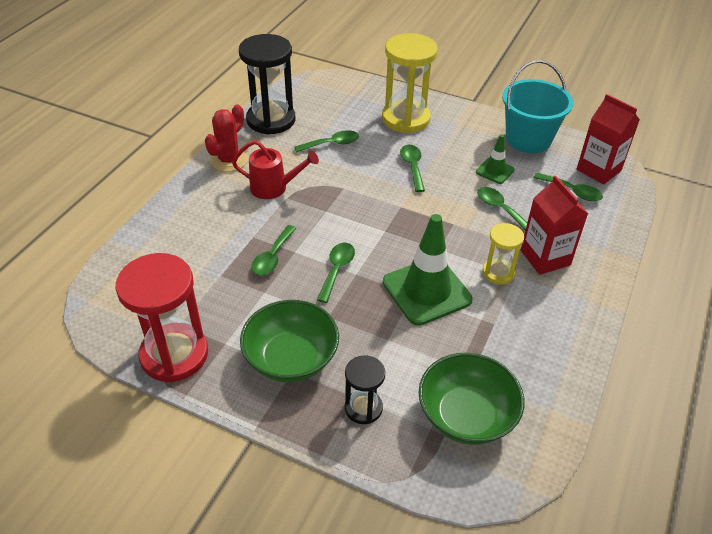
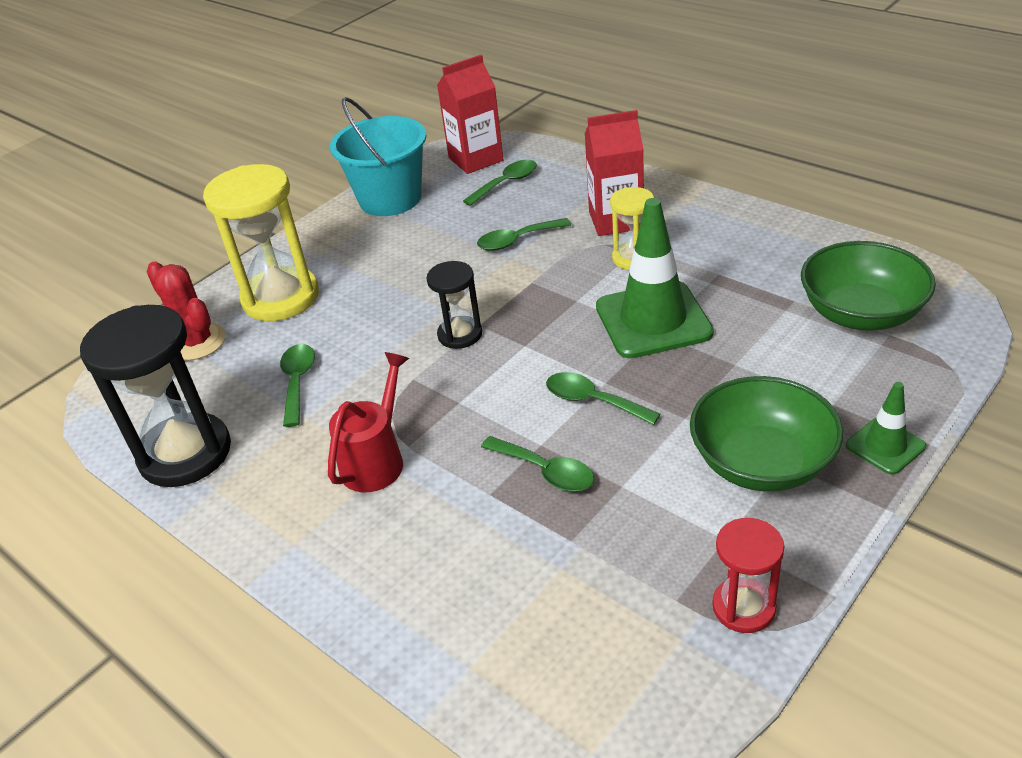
camera: 70 degrees left, 5 degrees down
(174, 354) = (743, 607): red hourglass -> red hourglass, size x0.53
(229, 160) = (271, 518): red cactus -> red cactus (197, 342)
(363, 408) = (851, 397): black hourglass -> black hourglass (460, 334)
(412, 167) = (397, 304): green spoon -> none
(495, 171) = (441, 234): green traffic cone -> green traffic cone (885, 446)

